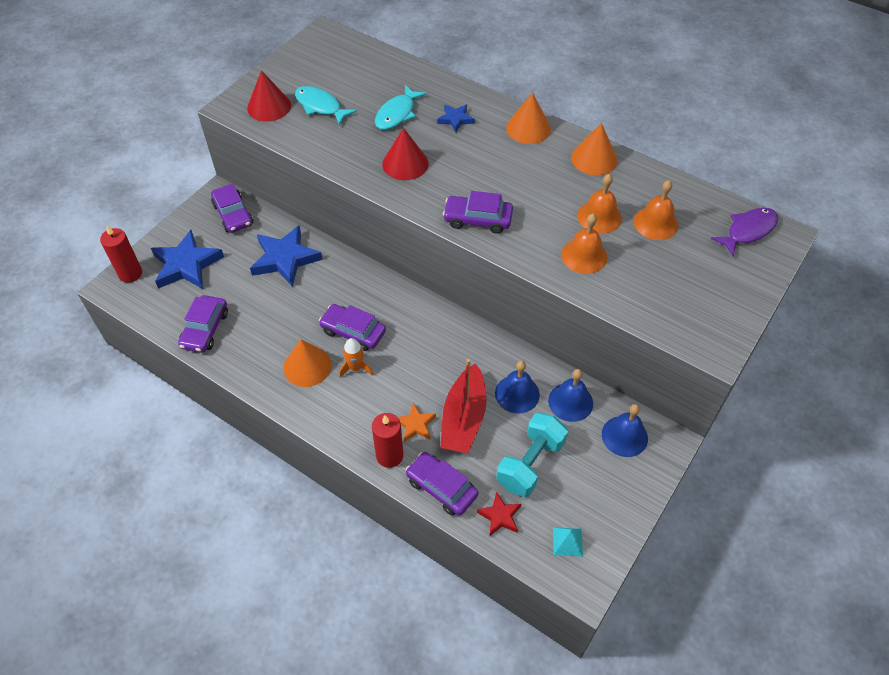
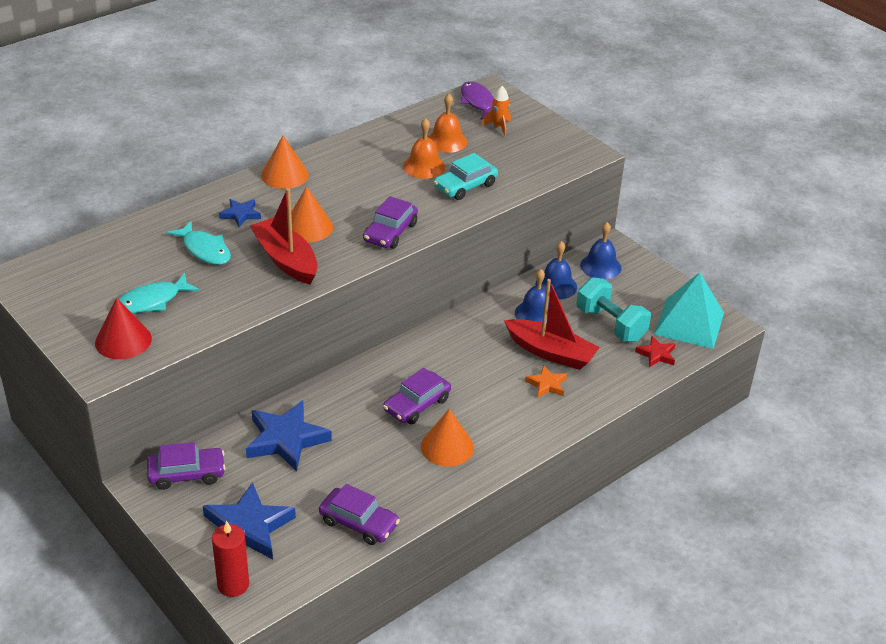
camera: 75 degrees left, 15 degrees down
(355, 368) = (464, 412): orange rocket -> orange rocket (499, 127)
(389, 456) = (575, 408): red candle -> none
(405, 163) = (286, 260): red cone -> red boat
(441, 488) = (619, 382): purple car -> none
(567, 541) = (689, 323): turquoise pyramid -> turquoise pyramid, size x2.37
(584, 256) = (465, 186): orange bell -> turquoise car
(594, 159) = (350, 150): orange cone -> orange cone (308, 227)

